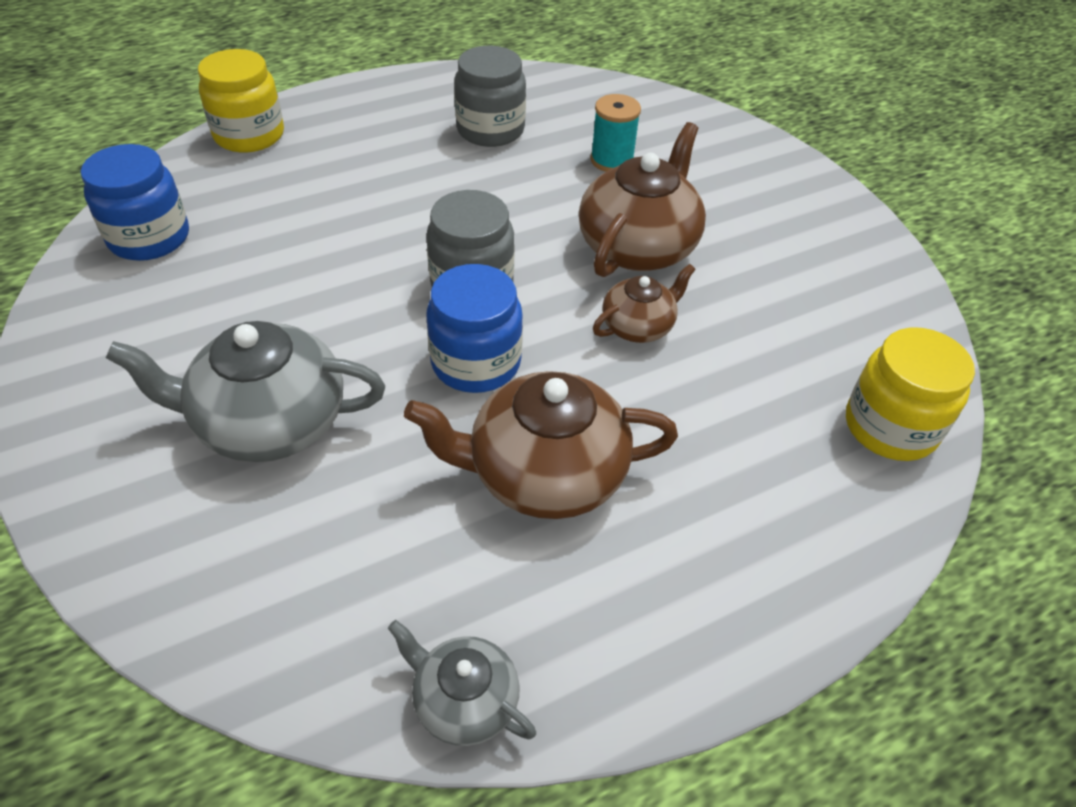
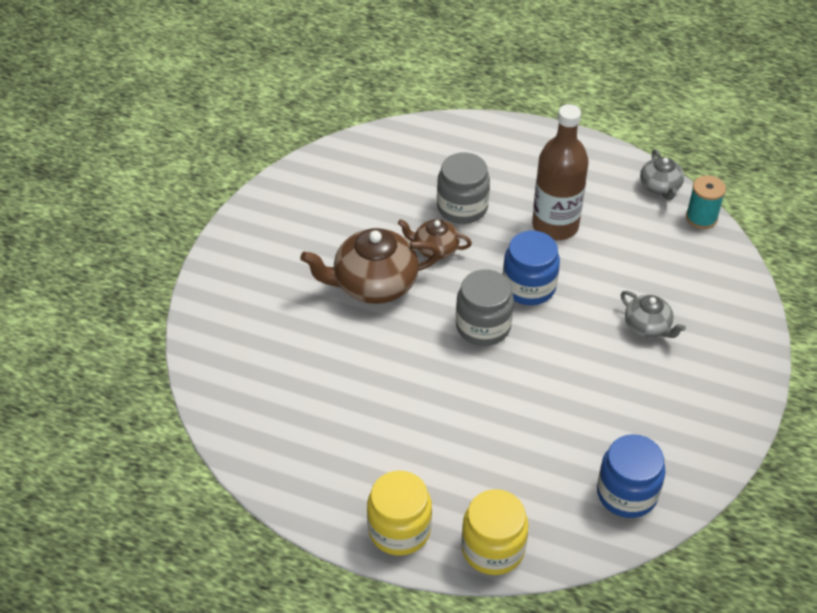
camera: 130 degrees left, 0 degrees up
(269, 422) = (648, 326): grey teapot -> grey teapot, size x0.55
(490, 130) = (337, 426): grey jar -> grey jar (462, 207)
(544, 474) = (555, 226): brown teapot -> brown bottle
(612, 160) = (303, 345): turquoise spool -> turquoise spool (701, 218)
(890, 427) = (400, 145): yellow jar -> yellow jar (399, 530)

